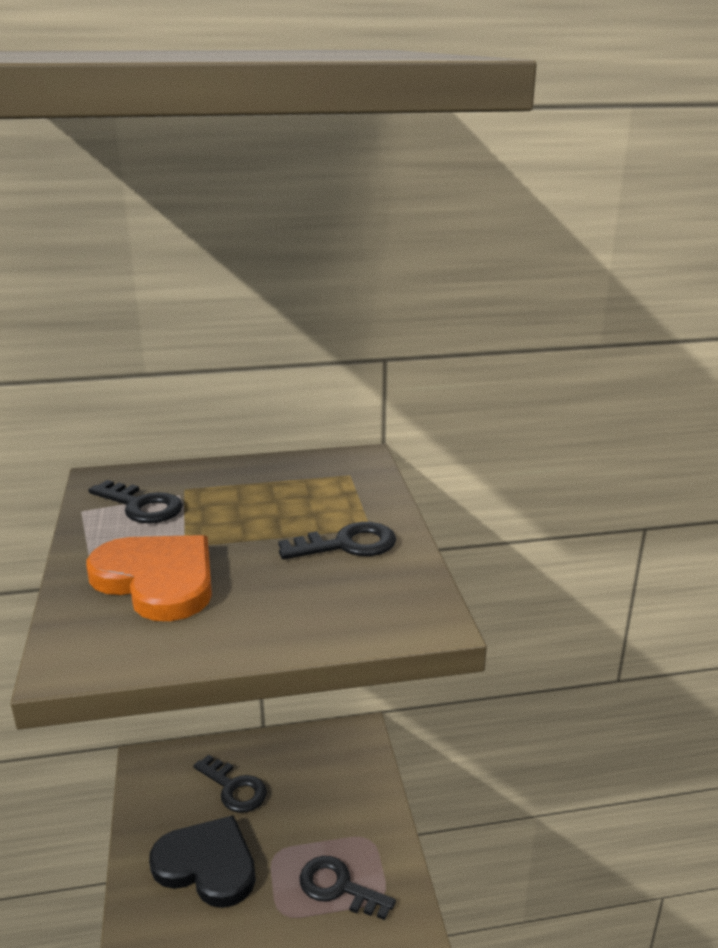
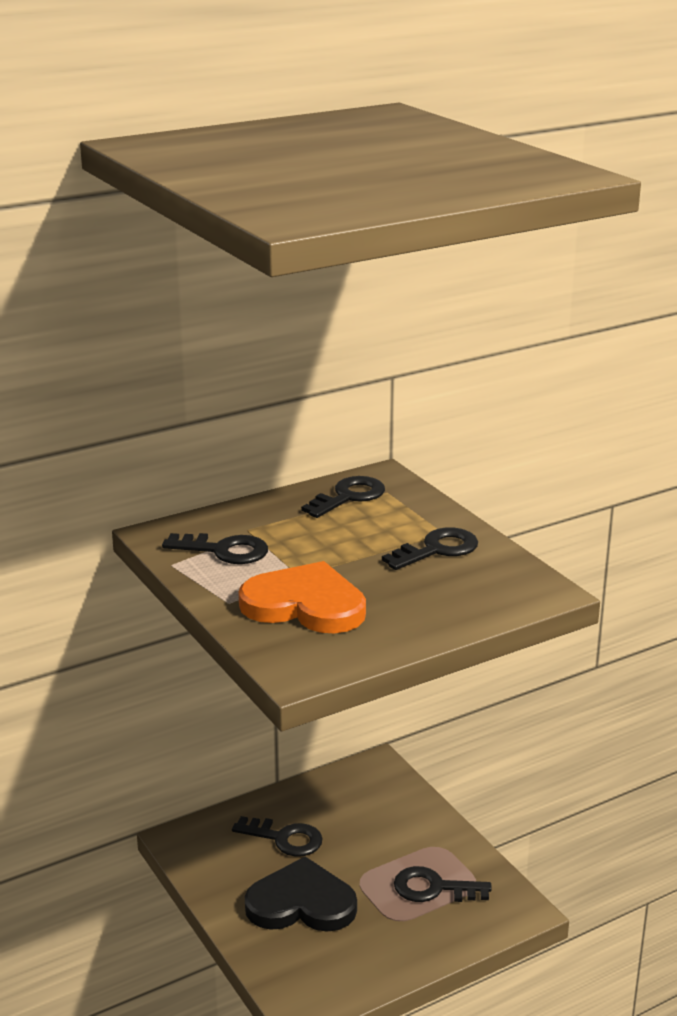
camera: 20 degrees left, 0 degrees up
(308, 473) = (349, 497): none -> black key

